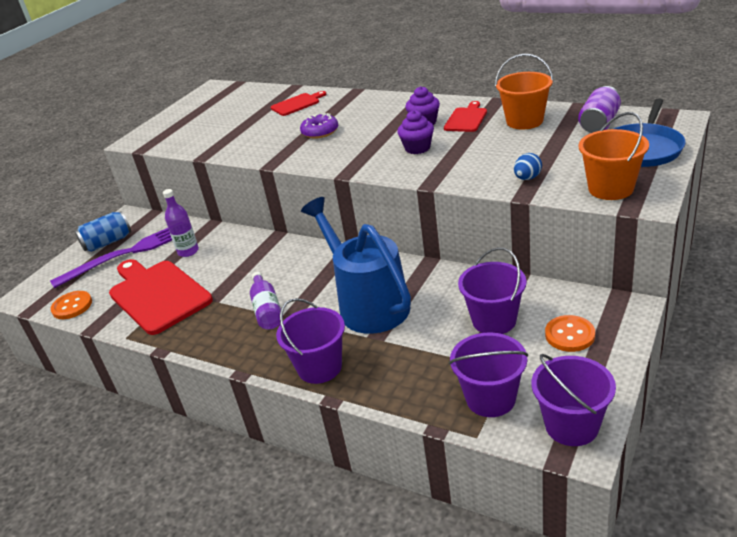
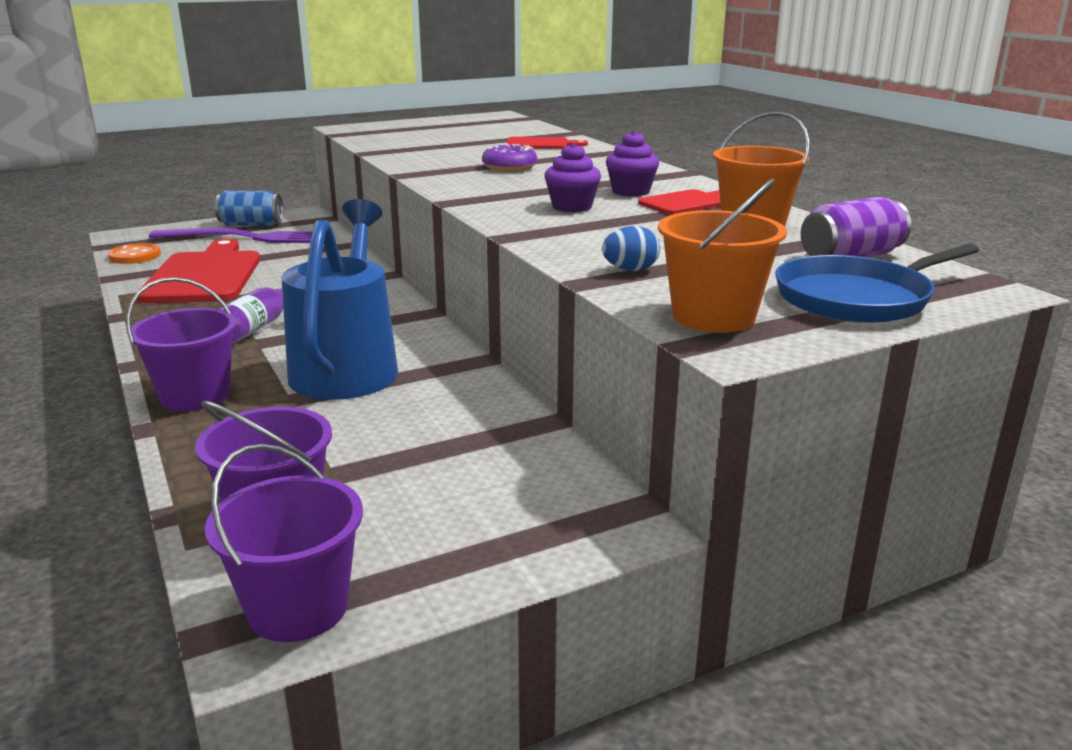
camera: 30 degrees right, 10 degrees down
(188, 251) = (293, 256): purple bottle -> none
(494, 320) = (437, 448): purple bucket -> none
(569, 335) = (492, 511): orange button -> none

